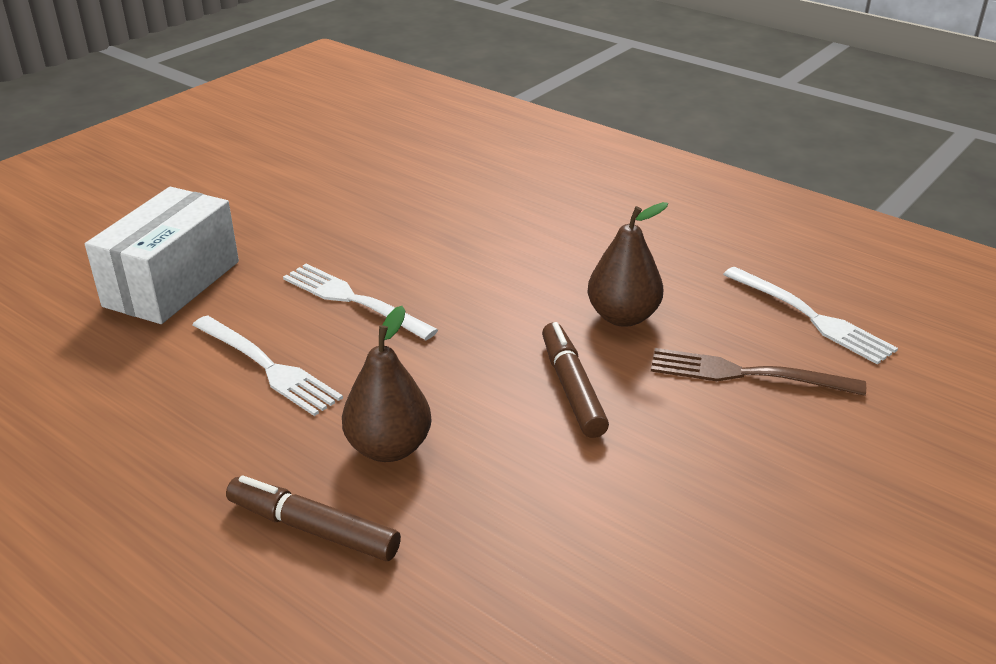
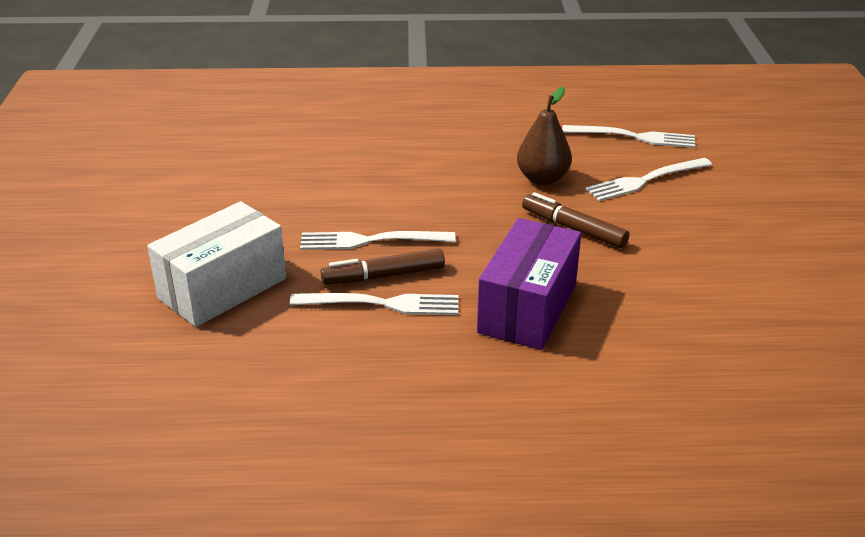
camera: 40 degrees left, 0 degrees up
(172, 284) = (222, 288): white box -> white box turned 60 degrees clockwise
(314, 529) = (555, 369): brown marker -> brown marker (384, 276)
(389, 448) = (527, 308): brown pear -> purple box
(745, 374) = (644, 181): brown fork -> white fork

